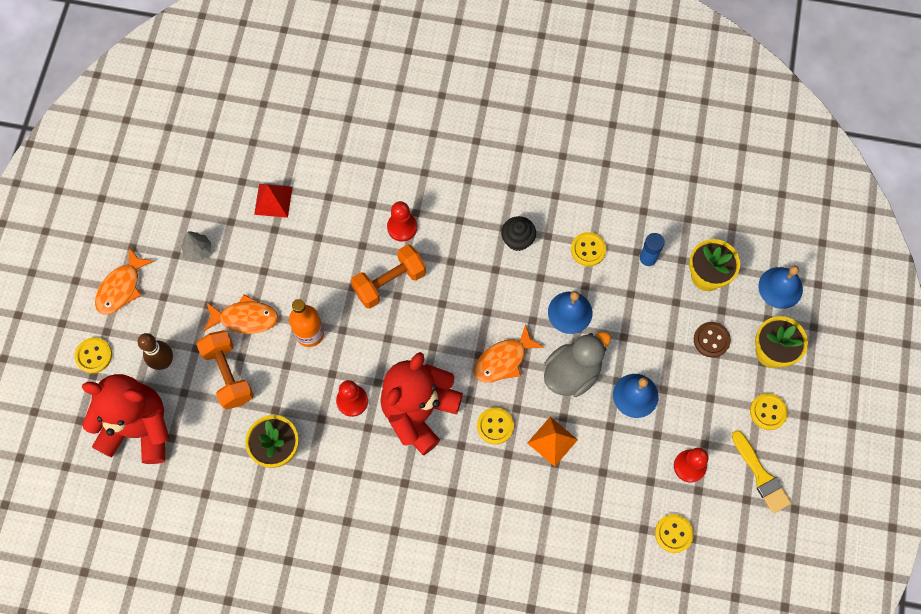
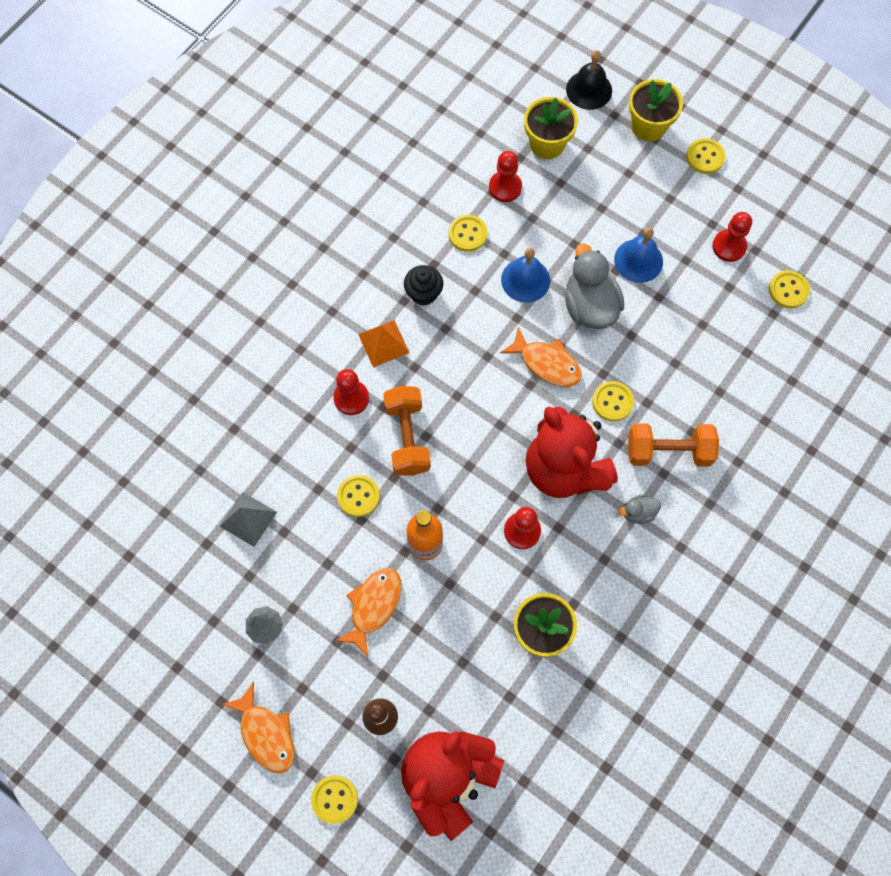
camera: 65 degrees left, 0 degrees up
(228, 374) = (431, 651): orange dumbbell -> orange dumbbell (668, 451)
(273, 200) = (248, 519): red pyramid -> grey pyramid
(325, 268) = (358, 496): none -> yellow button
(408, 485) = (638, 512): none -> grey duck
(503, 360) = (546, 363): orange fish -> orange fish turned 45 degrees counterclockwise
(552, 441) = (651, 355): orange pyramid -> orange pyramid (383, 343)
(647, 260) = (505, 187): blue glue stick -> red pawn
(711, 340) = (613, 170): brown button -> none
(761, 475) = (763, 191): yellow brush -> none
(780, 287) = (589, 90): blue bell -> black bell

